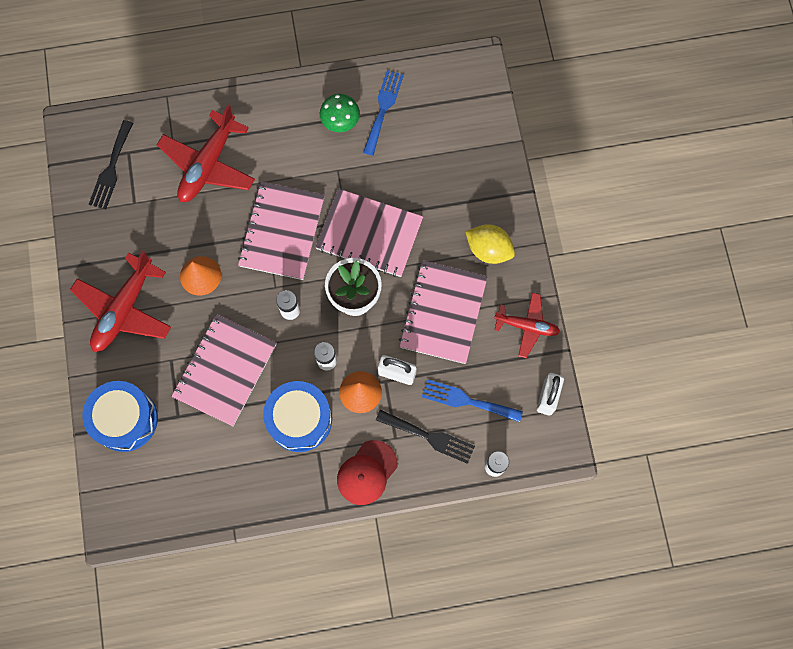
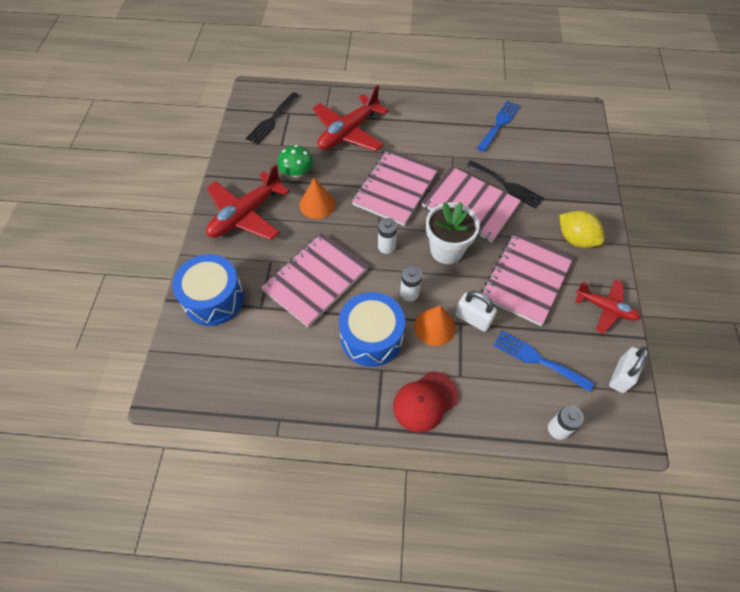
camera: 15 degrees right, 15 degrees down
(340, 121) = (462, 125): green mushroom -> green mushroom (297, 172)
(429, 437) = (494, 383): black fork -> black fork (507, 185)

